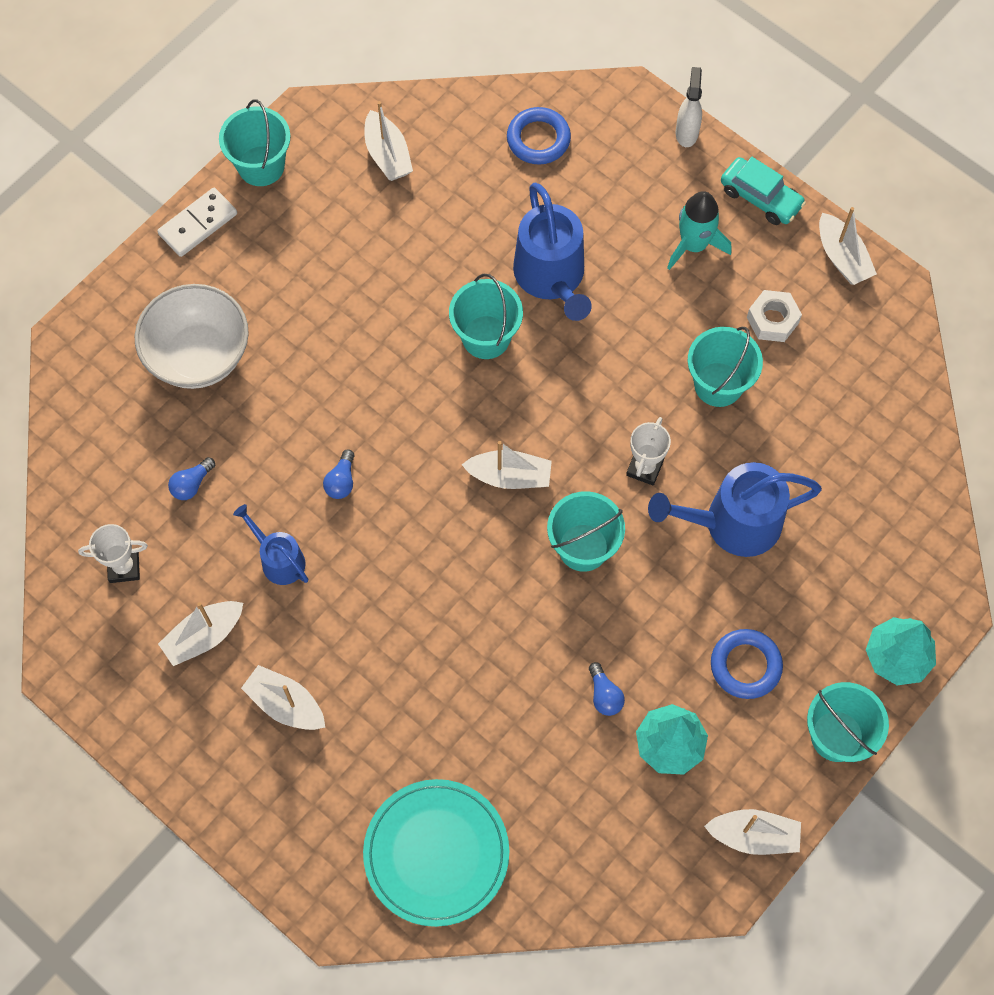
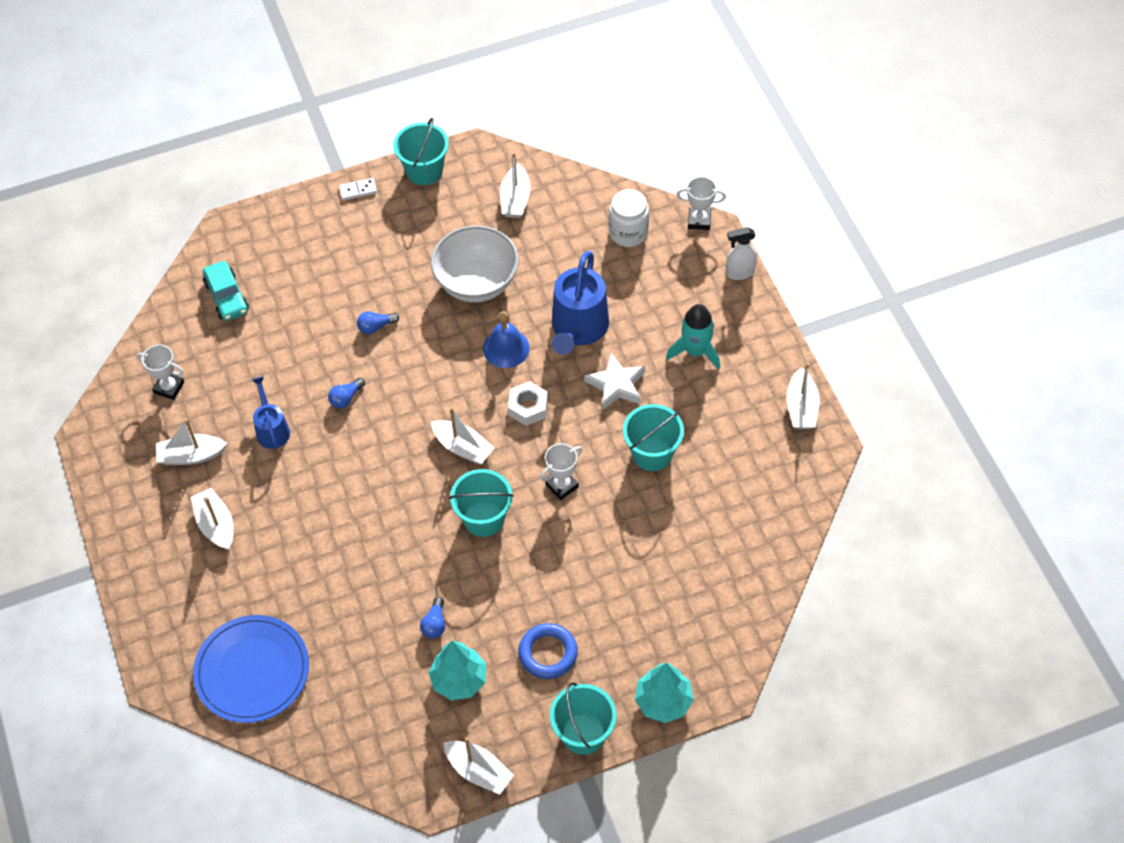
camera: 30 degrees right, 10 degrees down
(192, 484) = (246, 355): blue light bulb -> blue light bulb (376, 326)
(198, 224) = (358, 190): white domino -> white domino, size x0.62
(199, 355) = (304, 275): white bowl -> white bowl (476, 283)
(436, 853) = (252, 671): turquoise plate -> blue plate
(486, 337) = (506, 348): turquoise bucket -> blue bell
(538, 139) = (628, 233): blue ring -> white jar
(607, 91) = (699, 221): none -> white trophy
(633, 324) = (616, 385): none -> white star
(686, 133) = (739, 273): white spray bottle -> white spray bottle turned 135 degrees counterclockwise
(733, 523) = (602, 552): blue watering can -> none
(760, 197) = (766, 340): turquoise car -> turquoise car (227, 297)
(772, 320) = (721, 427): white nut -> white nut (528, 407)

